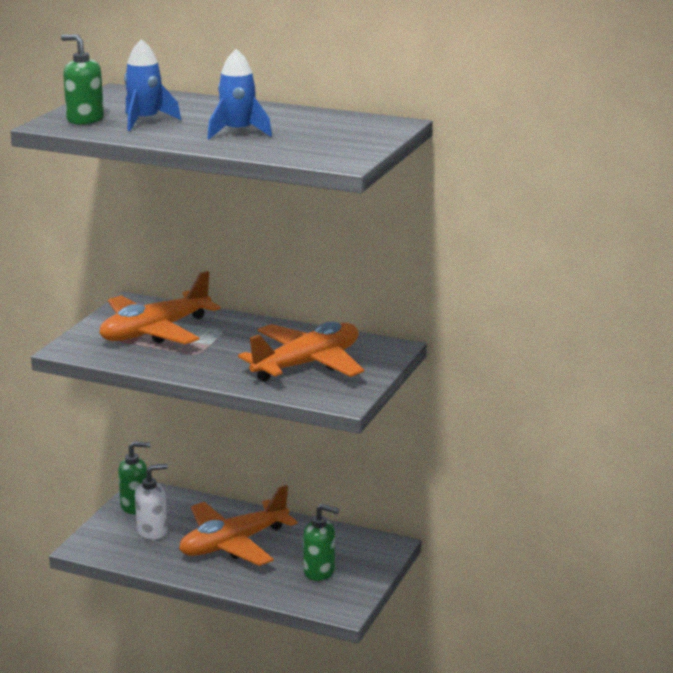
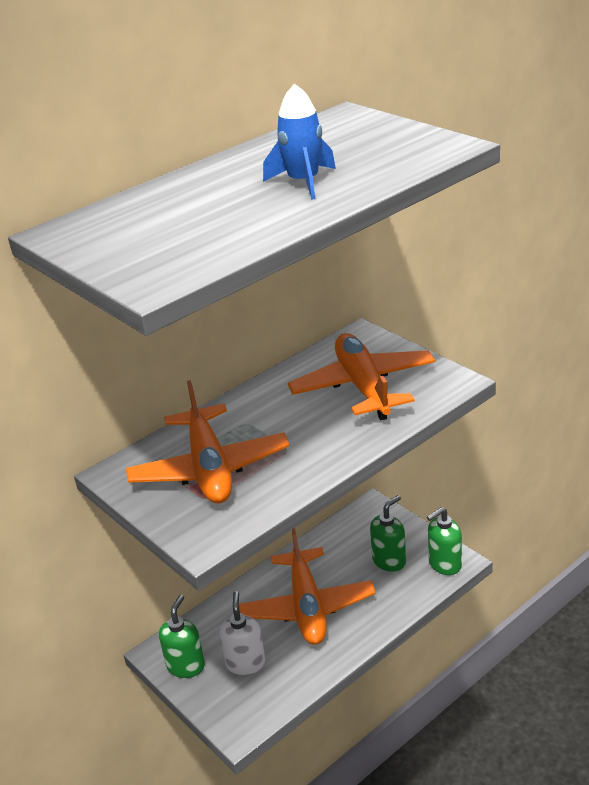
camera: 60 degrees left, 10 degrees up
(85, 120) = (159, 261): green soap dispenser -> green soap dispenser (444, 564)
(145, 121) = (206, 226): blue rocket -> none

